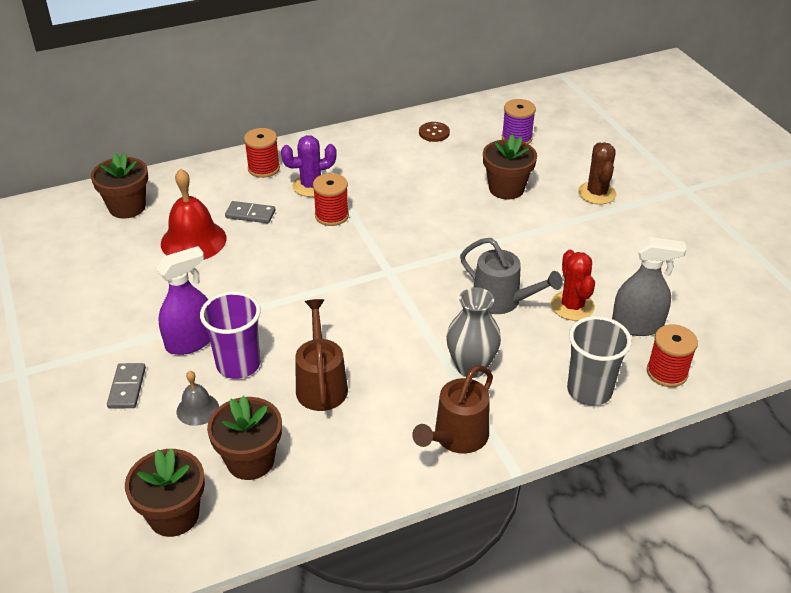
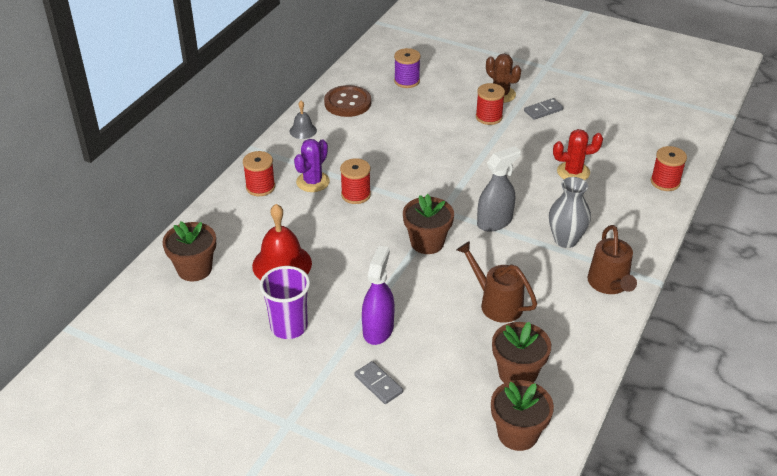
camera: 40 degrees left, 0 degrees up
(197, 409) = (443, 366): grey bell -> grey bell (303, 130)
(238, 364) = (430, 324): purple cup -> purple cup (289, 327)
(250, 214) = (297, 224): grey domino -> grey domino (543, 110)
(434, 133) = (347, 103): brown button -> brown button, size x1.76
(502, 301) = (532, 191): grey watering can -> none
(506, 189) = (444, 118): brown flower pot -> brown flower pot (427, 242)
(554, 209) = (489, 117): none -> red spool
(572, 306) = (573, 172): red cactus -> red cactus turned 45 degrees counterclockwise
(589, 390) = (641, 215): grey cup -> none
(637, 325) = (619, 164): grey spray bottle -> grey spray bottle (494, 222)

